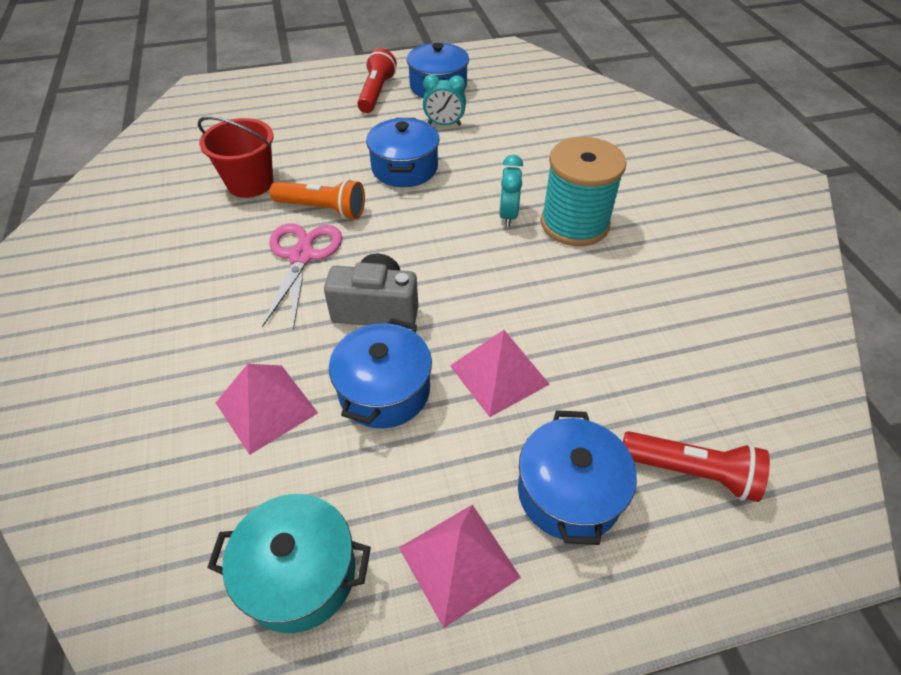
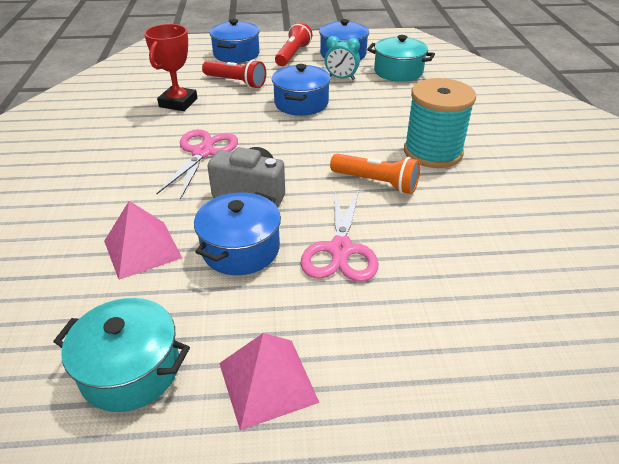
camera: 10 degrees right, 10 degrees down
(250, 183) = (178, 103): red bucket -> red trophy
(322, 209) = (228, 124): orange flashlight -> orange flashlight (376, 183)
(499, 374) = (340, 249): pink pyramid -> pink scissors
(508, 215) = (377, 141): turquoise clock -> none
(510, 107) = (398, 72): none -> turquoise pot
(569, 492) = (379, 344): blue pot -> blue pot (236, 54)
(691, 472) = (496, 344): red flashlight -> red flashlight (236, 82)

